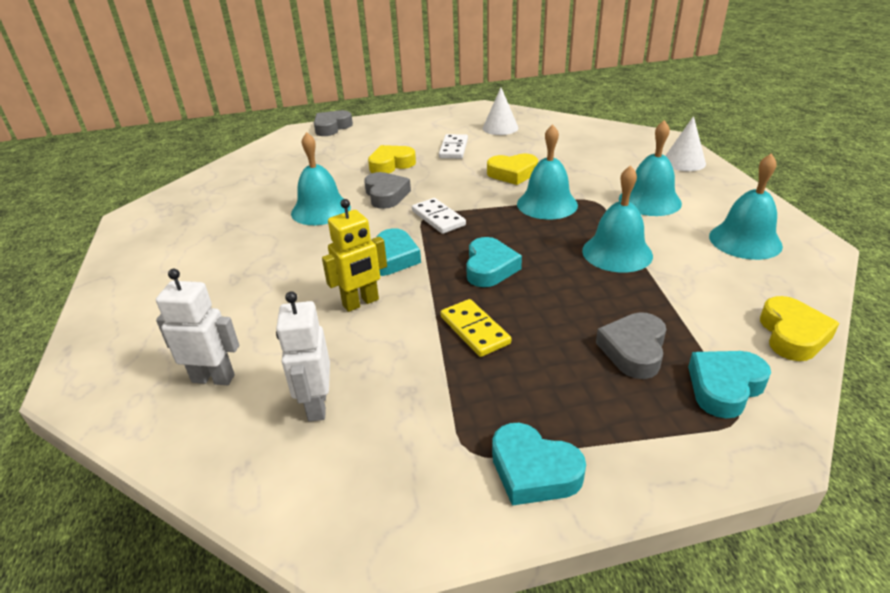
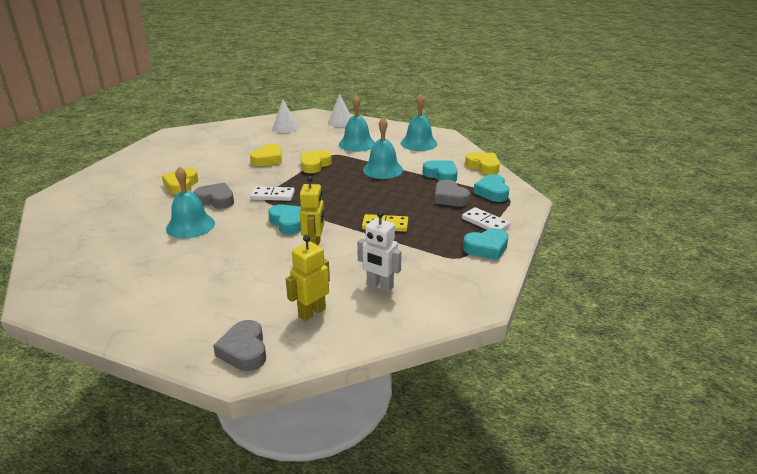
camera: 55 degrees left, 5 degrees down
(213, 378) = (311, 312): white robot -> yellow robot
(332, 127) = (78, 184): grey heart -> grey heart (244, 350)
(453, 149) = (204, 161): white domino -> white domino (485, 222)
(489, 268) = (343, 202): turquoise heart -> turquoise heart (441, 175)
(500, 128) = (210, 140): white cone -> white cone (285, 127)
(547, 204) = (314, 165): turquoise bell -> yellow heart

